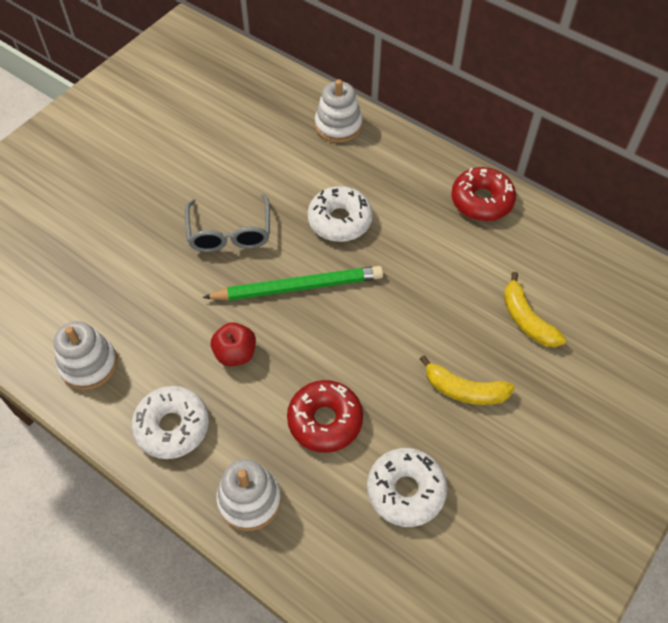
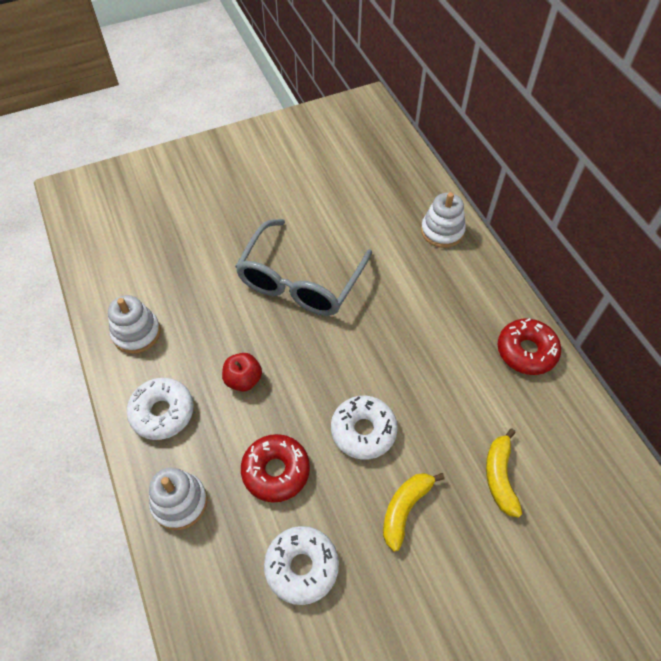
camera: 30 degrees right, 0 degrees up
(230, 233) = (300, 281): grey glasses -> grey glasses, size x1.58
(298, 287) = (324, 350): green pencil -> none
(340, 220) = (393, 311): white donut -> white donut (363, 431)
(464, 390) = (405, 509): yellow banana -> yellow banana turned 75 degrees clockwise

